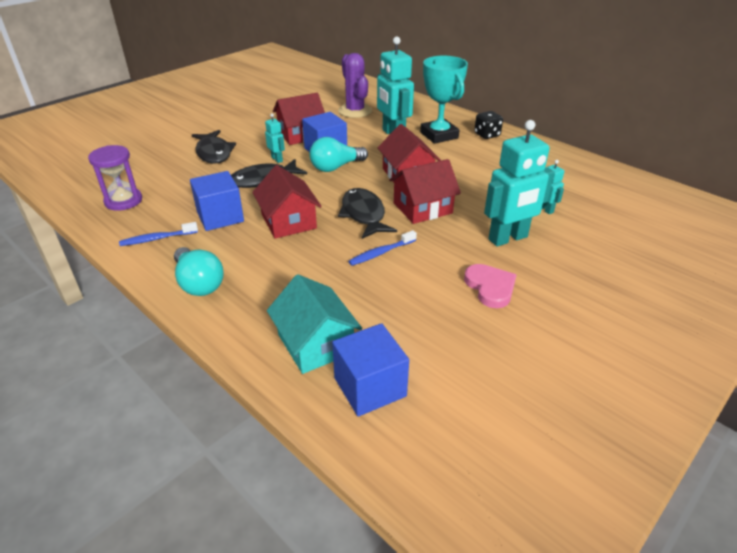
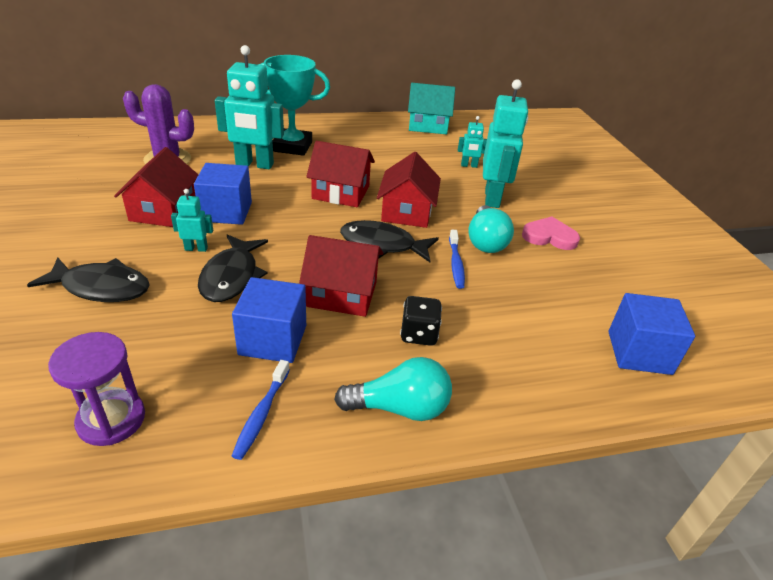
camera: 60 degrees left, 0 degrees up
(315, 343) = (564, 360): turquoise house -> turquoise house (428, 125)
(335, 167) = (271, 221): turquoise light bulb -> turquoise light bulb (486, 241)
(487, 135) = (326, 129): black dice -> black dice (419, 334)

